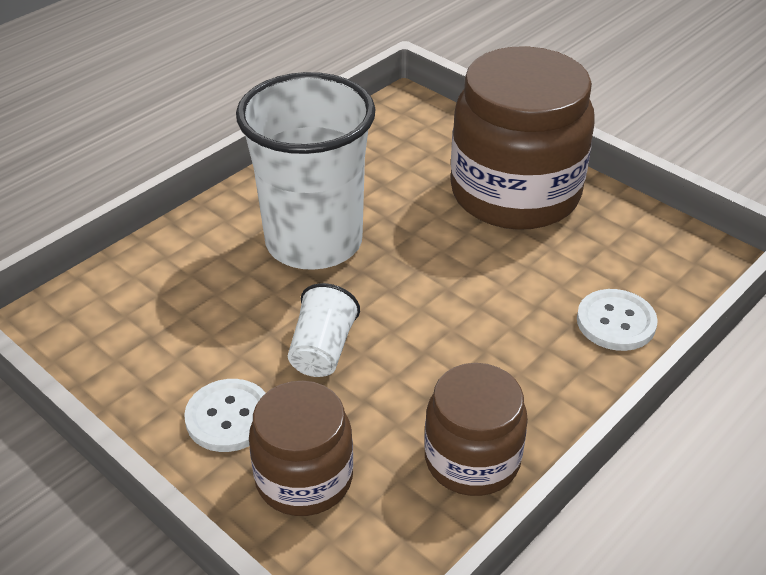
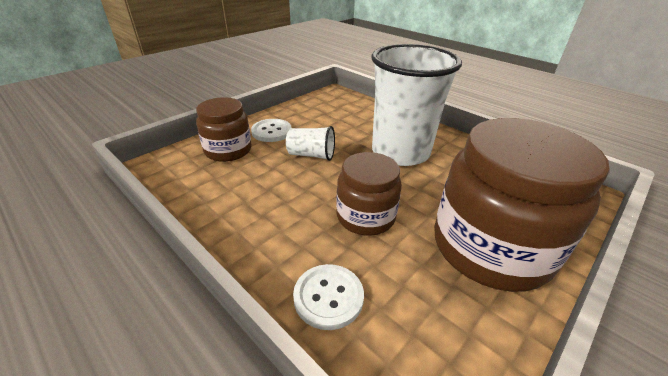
camera: 90 degrees right, 5 degrees down
(472, 459) = (216, 203): brown jar -> brown jar (365, 216)

